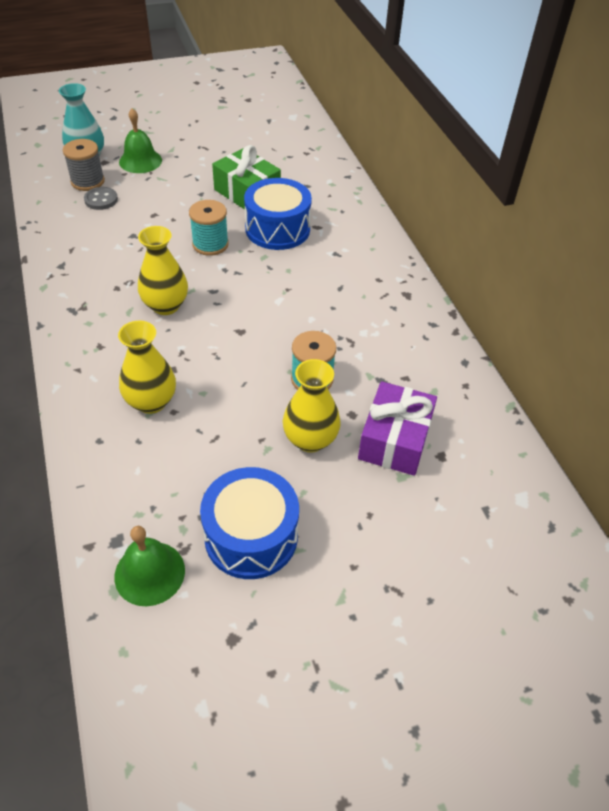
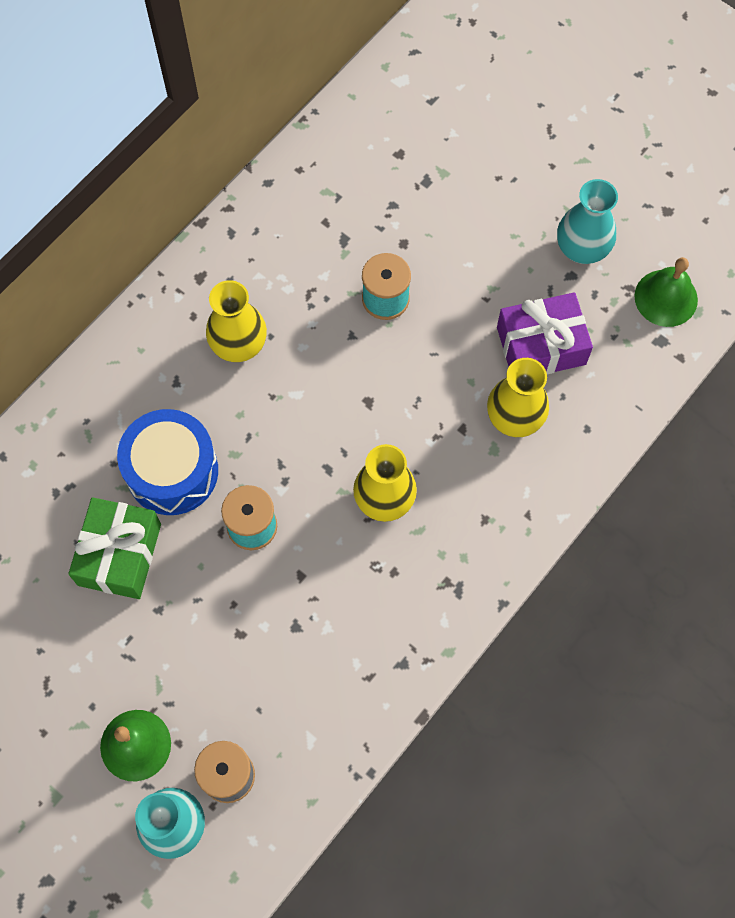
camera: 120 degrees left, 20 degrees up
(101, 200) = (254, 724): grey button -> none
(251, 536) = (582, 248): blue drum -> turquoise vase
(310, 439) = (457, 260): yellow vase -> yellow vase (239, 344)
(394, 440) = (408, 196): purple gift -> purple gift (541, 346)

